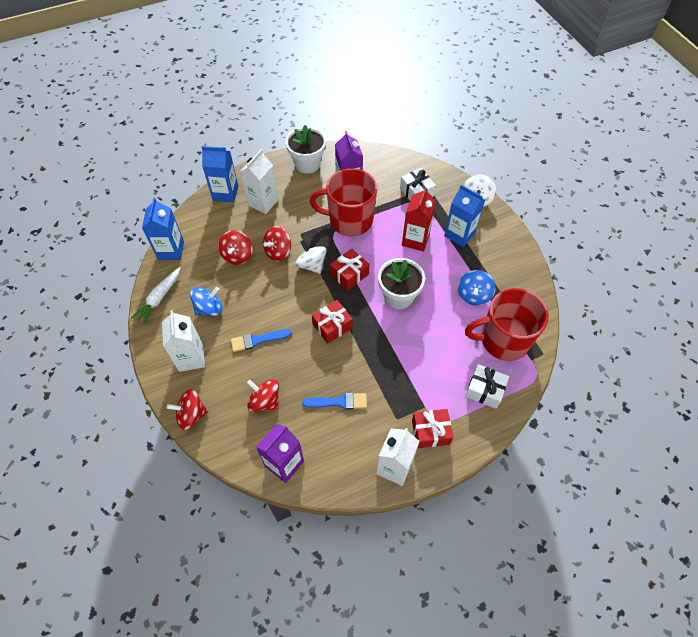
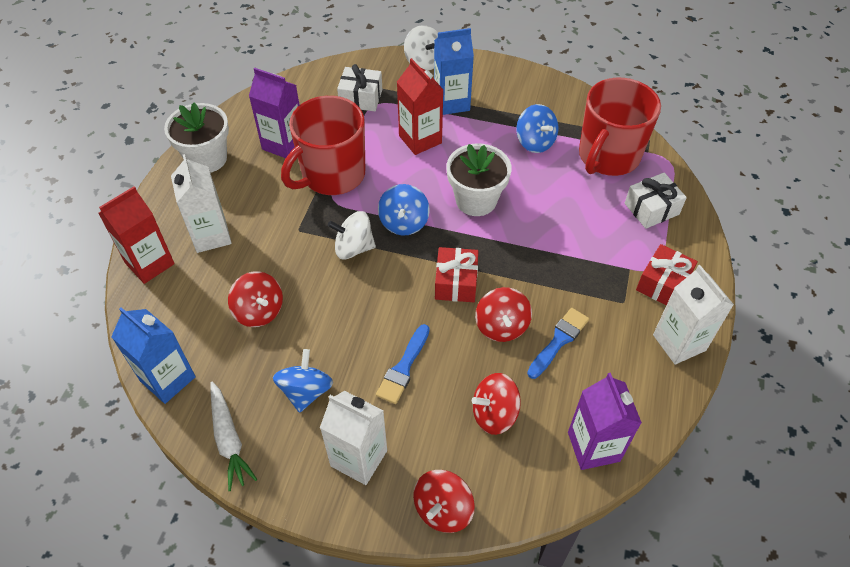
camera: 50 degrees left, 5 degrees down
(225, 193) = (150, 263): blue carton -> red carton
(278, 252) = (300, 267): red spinning top -> red spinning top (501, 326)
(349, 274) = (404, 222): red gift -> blue spinning top

